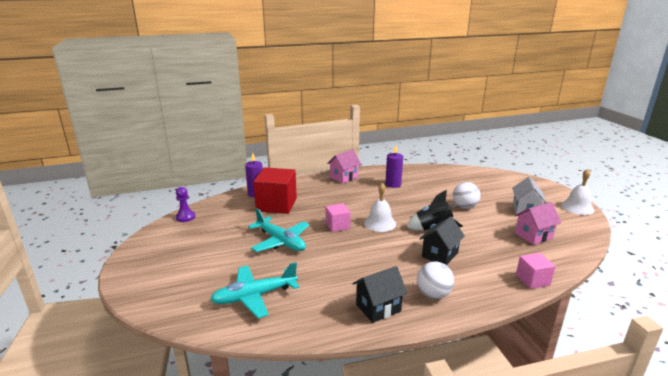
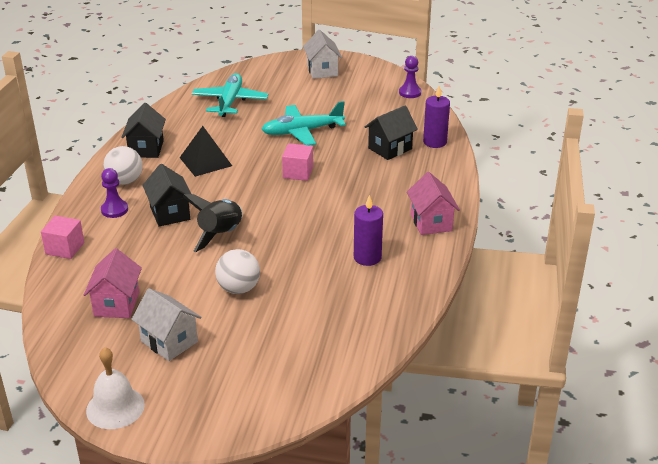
camera: 120 degrees right, 10 degrees up
(158, 267) = (322, 71): none -> white house
(276, 204) = (390, 148): red cube -> black house
(363, 267) = (205, 161): none -> black pyramid
(380, 223) = (272, 202): white bell -> none
(469, 280) = (114, 210): none -> purple pawn

